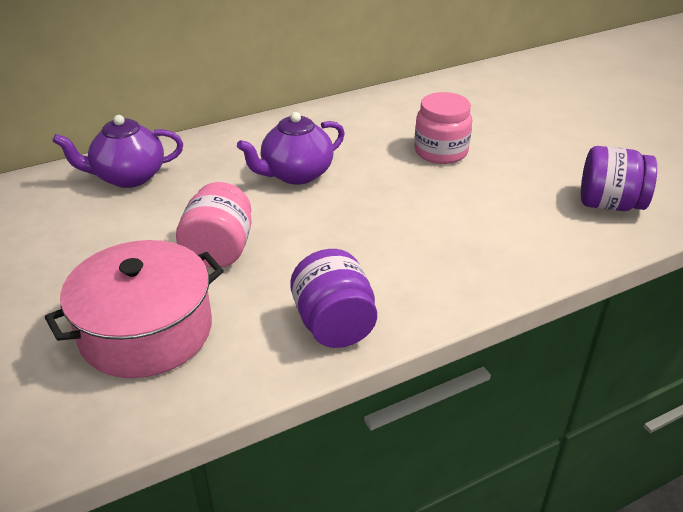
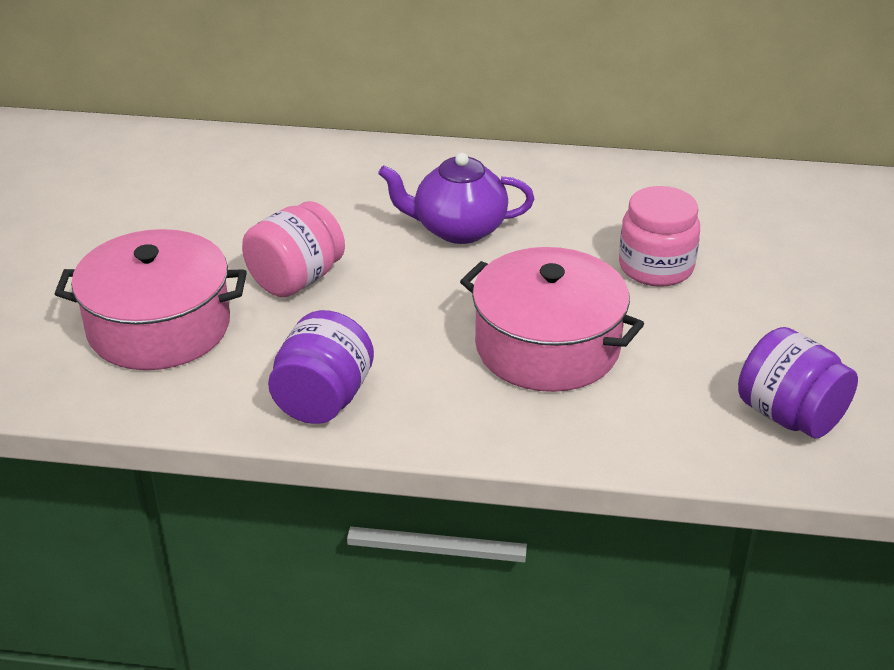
camera: 35 degrees right, 0 degrees up
(128, 177) = (290, 167): purple teapot -> none
(436, 223) = (547, 346): none -> pink pot

